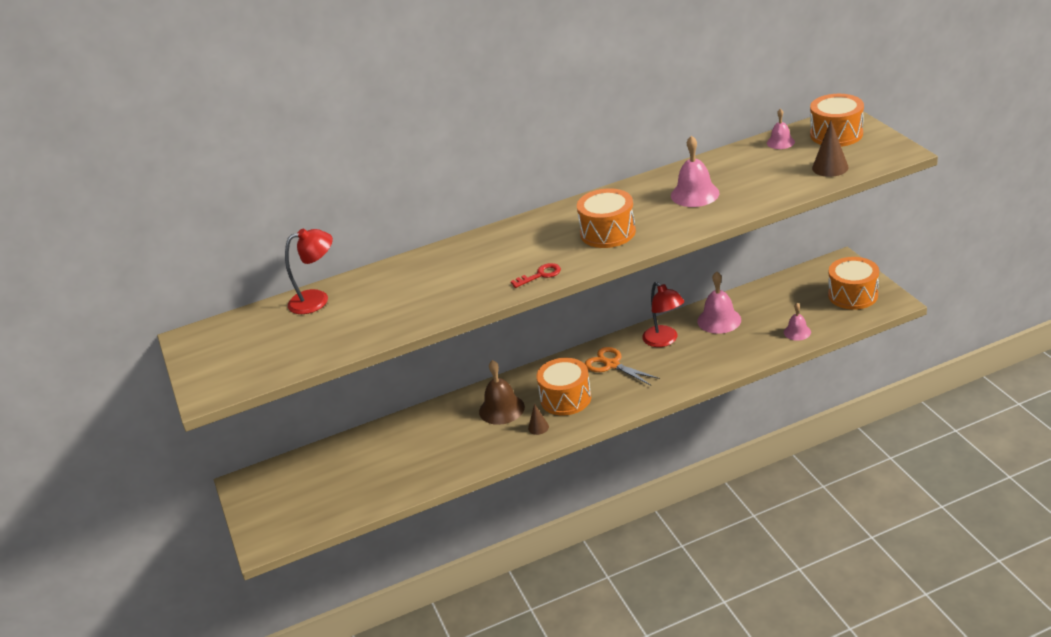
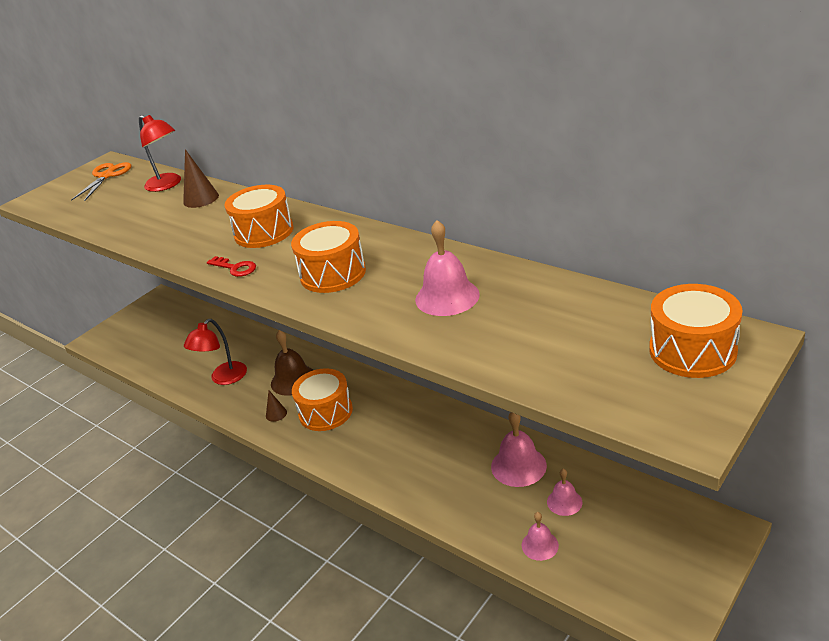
camera: 60 degrees right, 0 degrees up
(612, 365) = (393, 419): orange scissors -> orange scissors (106, 176)
(664, 340) = (455, 439): red lamp -> red lamp (224, 378)
(780, 142) = (626, 312): pink bell -> pink bell (564, 502)
(830, 167) = (589, 378): brown cone -> brown cone (201, 199)
(853, 295) = (659, 572): orange drum -> orange drum (264, 232)

